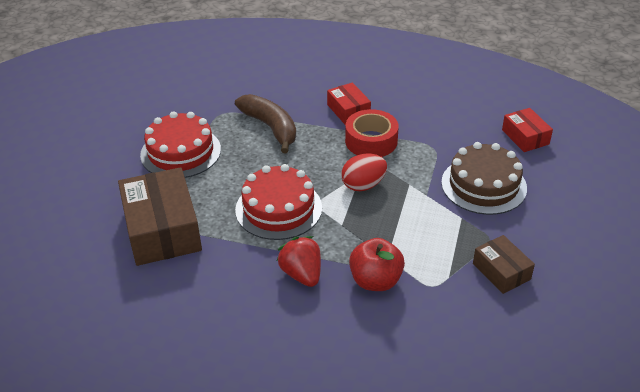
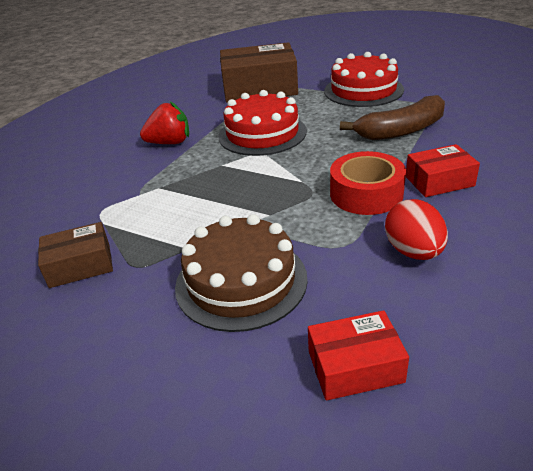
camera: 105 degrees right, 5 degrees down
(363, 185) = (279, 182): red egg -> red egg (413, 252)
(375, 281) = (133, 178): red apple -> none

